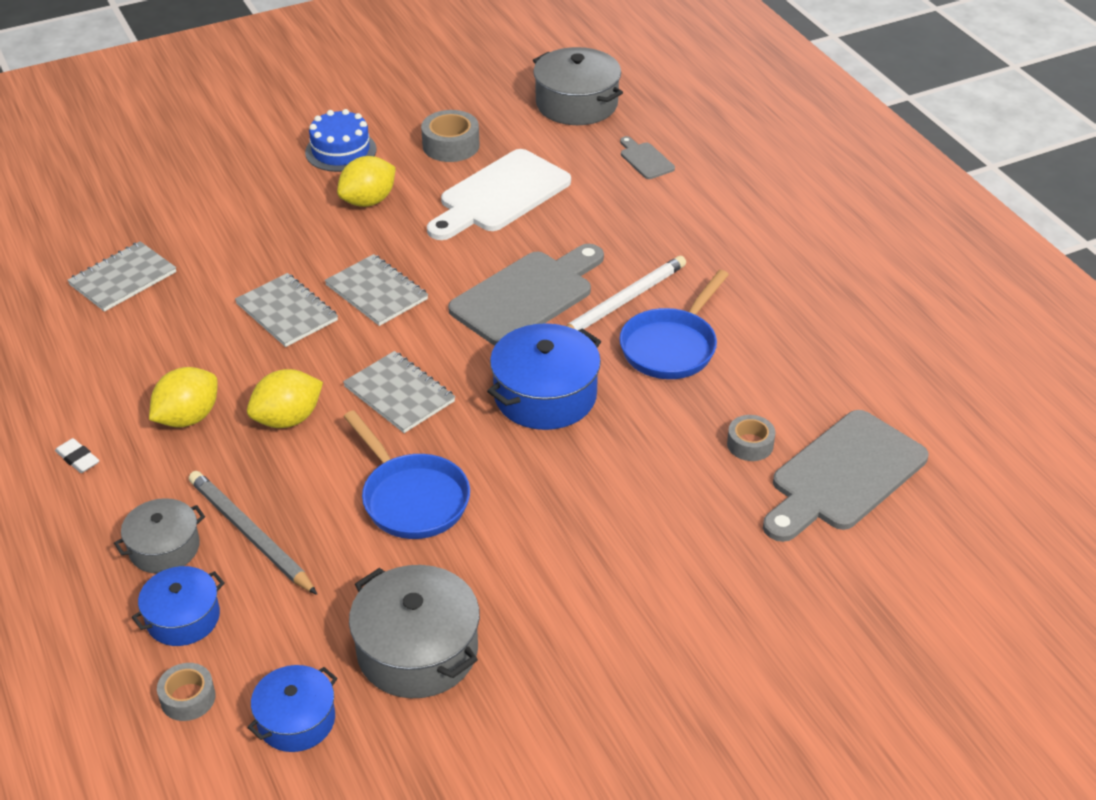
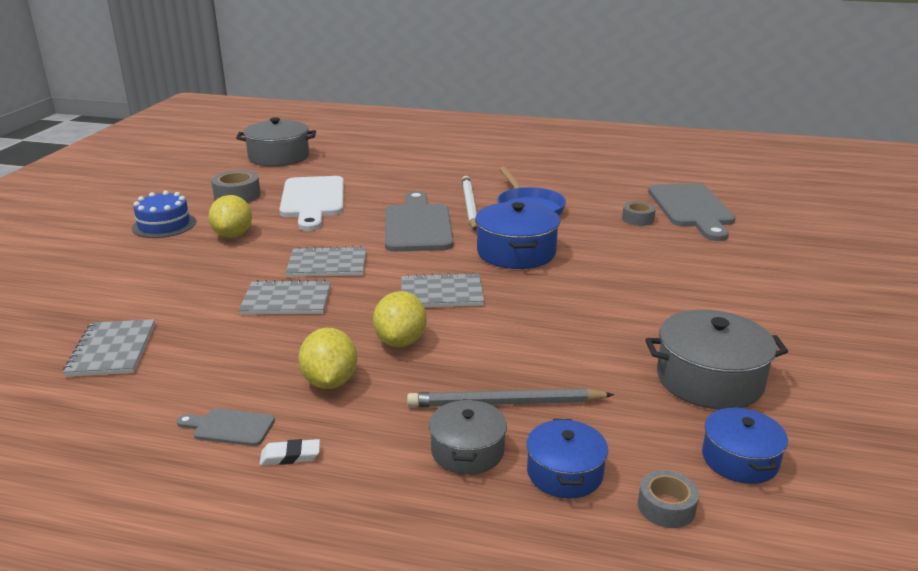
camera: 50 degrees left, 15 degrees down
(412, 498) = (552, 326): blue pan -> none
(645, 159) = (362, 160): grey cutting board -> grey cutting board (230, 427)

